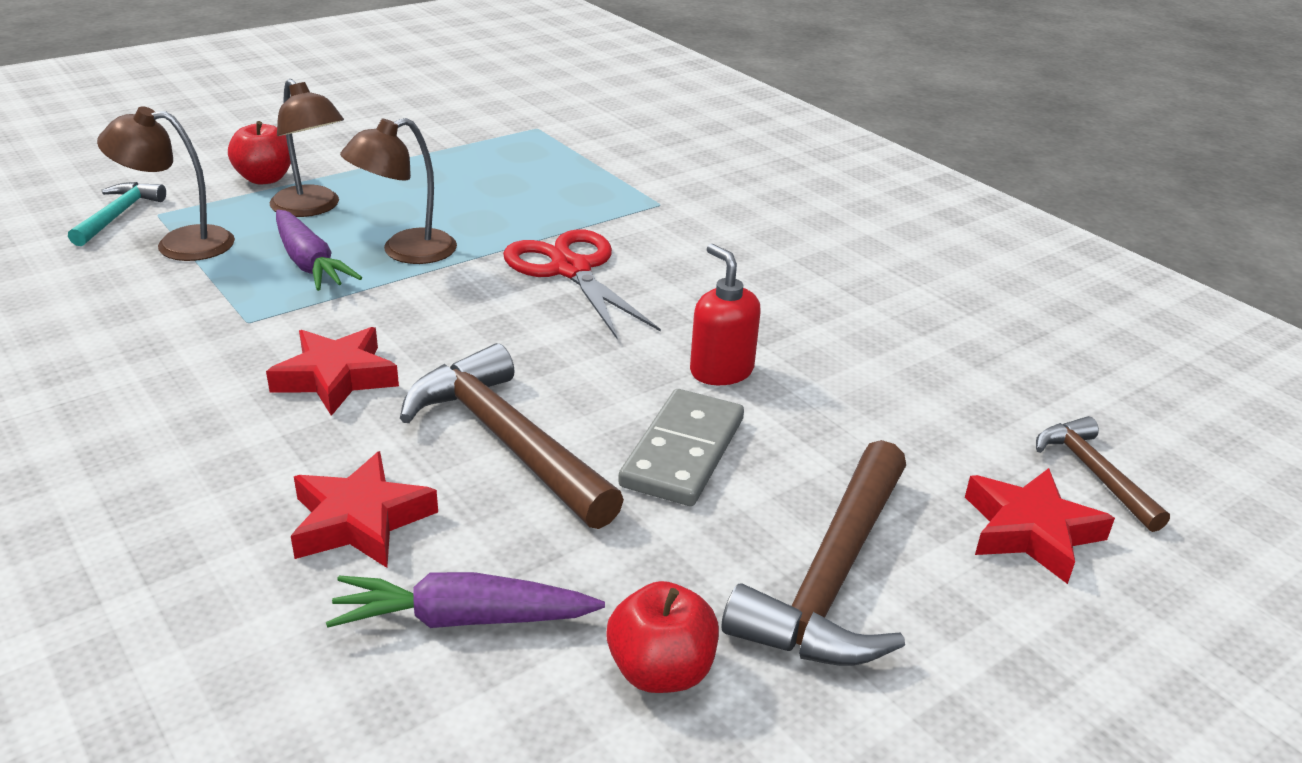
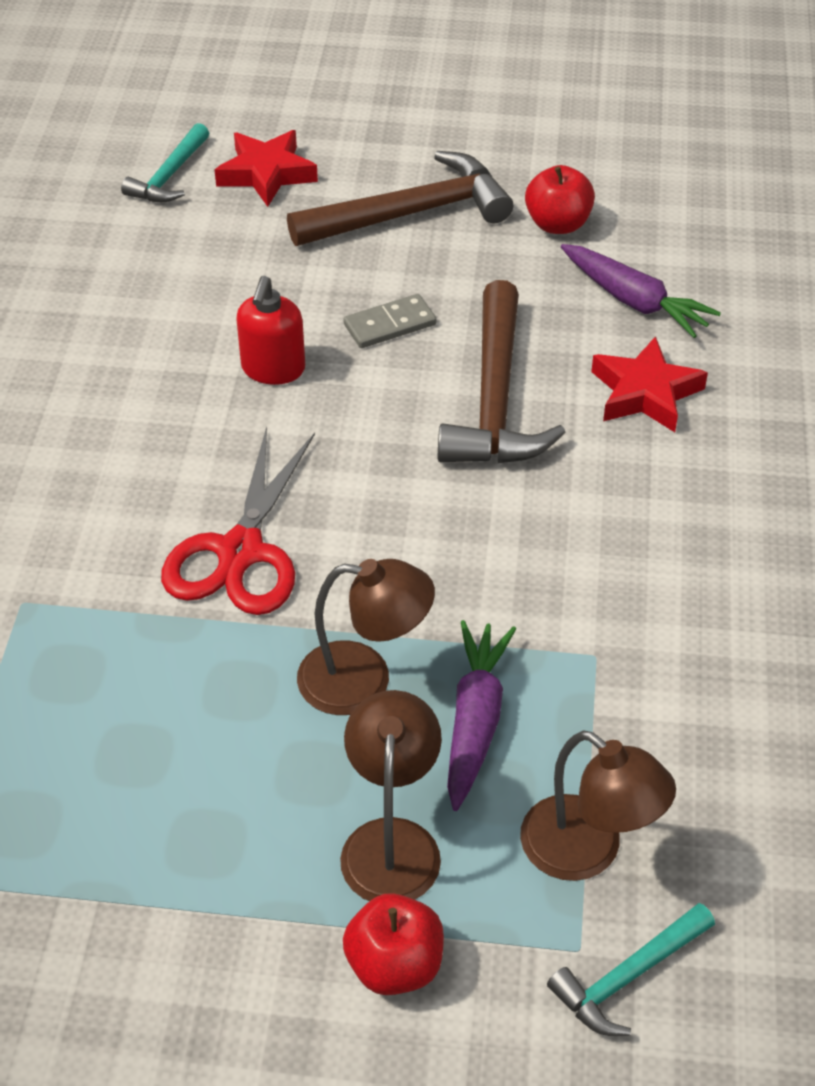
camera: 135 degrees left, 15 degrees up
(336, 378) = (568, 533): red star -> none
(682, 452) = (390, 325): grey domino -> grey domino, size x0.65
(1093, 473) = (169, 176): brown hammer -> turquoise hammer

